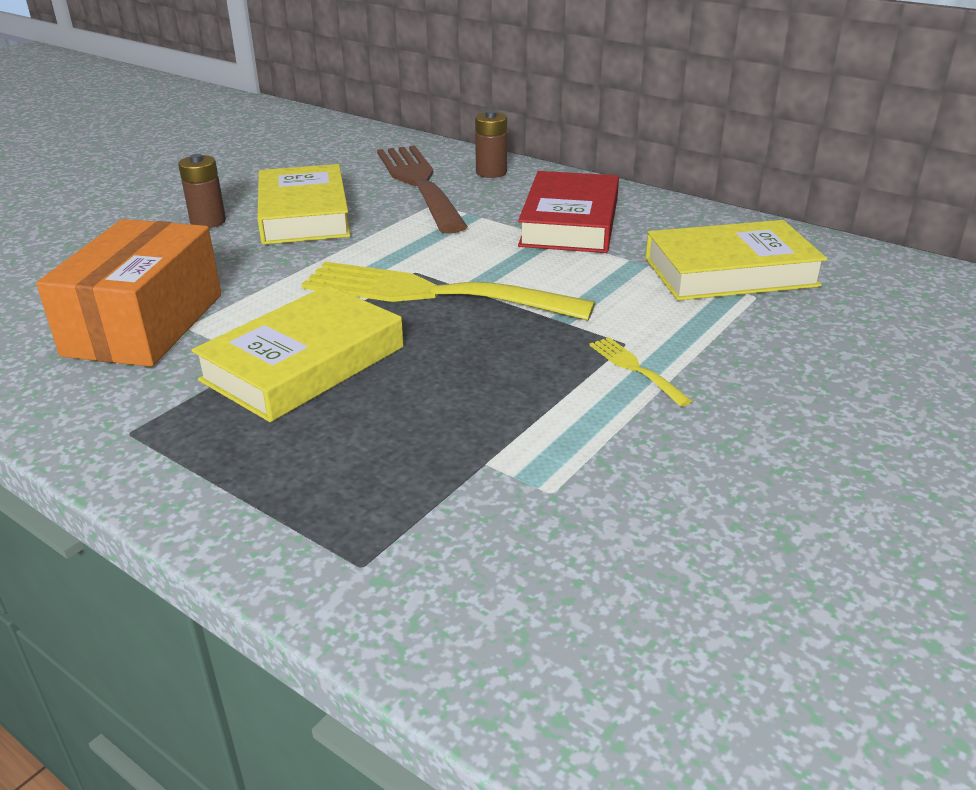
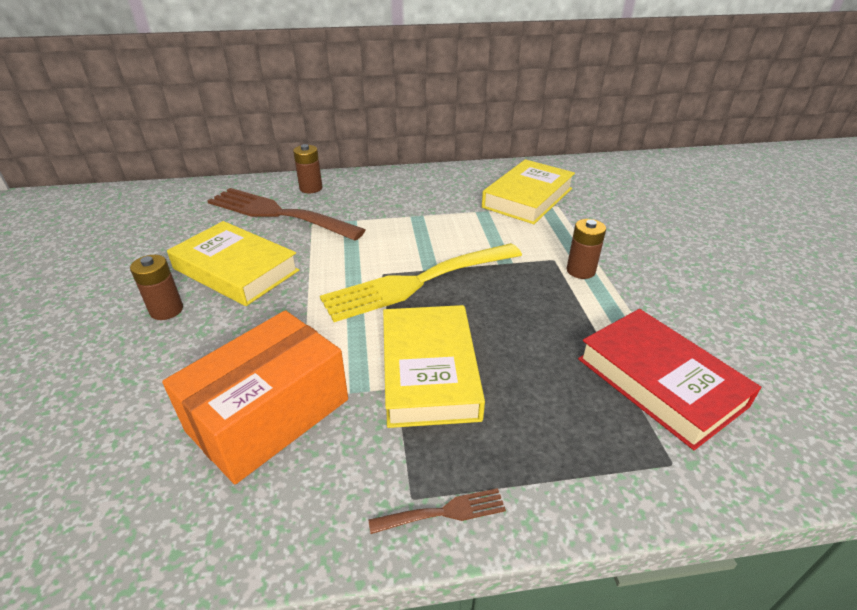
camera: 45 degrees left, 5 degrees up
(129, 455) = (444, 512): none -> brown fork
(145, 324) = (269, 415): orange box -> orange box turned 75 degrees clockwise
(570, 222) = (410, 202): red book -> red book (660, 381)
(635, 369) = (580, 271): yellow fork -> brown battery

